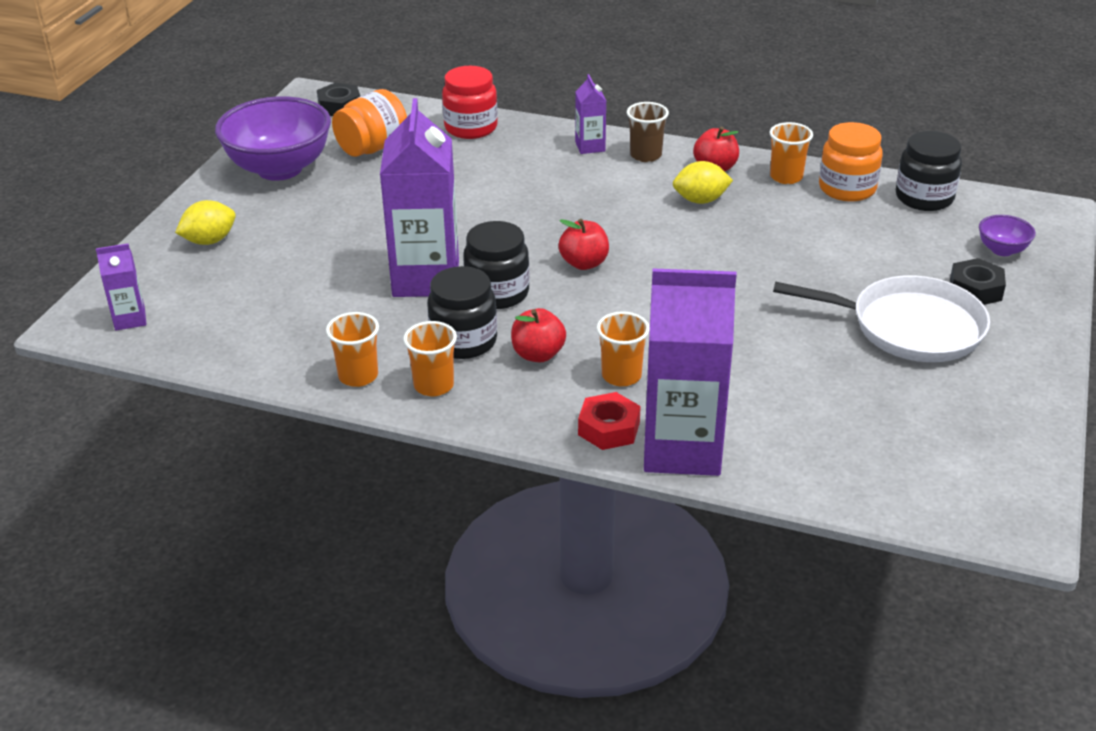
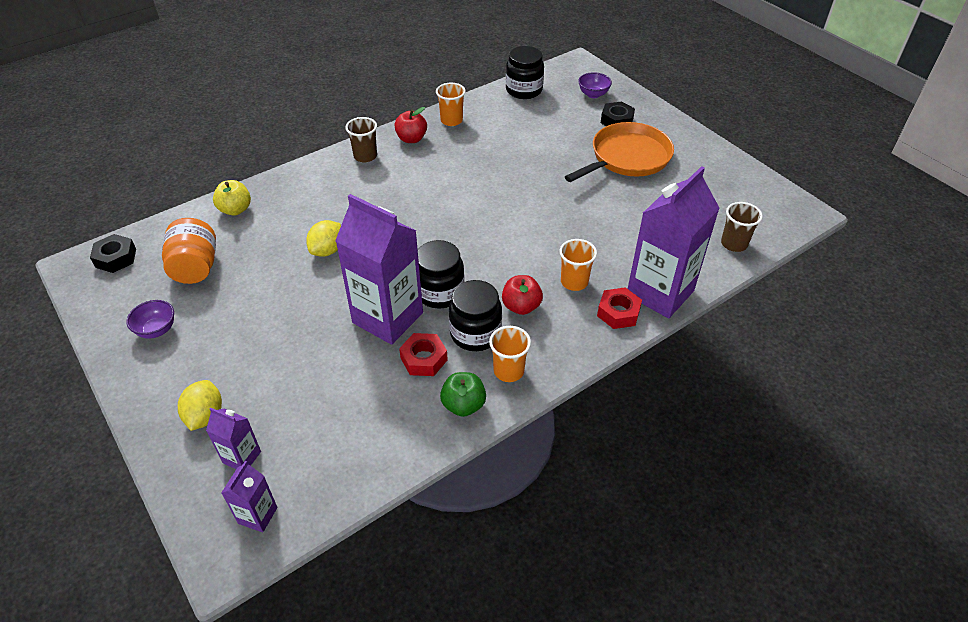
camera: 55 degrees left, 10 degrees up
(279, 169) = (157, 330): purple bowl -> purple bowl, size x0.44
(358, 376) = (463, 405): orange cup -> green apple
(394, 325) = (424, 359): none -> red nut
(471, 128) = (235, 209): red jar -> yellow apple
(584, 263) = (449, 239): red apple -> none
(590, 146) = (327, 172): purple carton -> purple carton (242, 457)
(700, 200) = (437, 161): yellow lemon -> yellow lemon (327, 250)
(847, 189) = (487, 108): orange jar -> none
(857, 481) = (734, 244): none -> brown cup
(910, 327) = (627, 157): white pan -> orange pan

